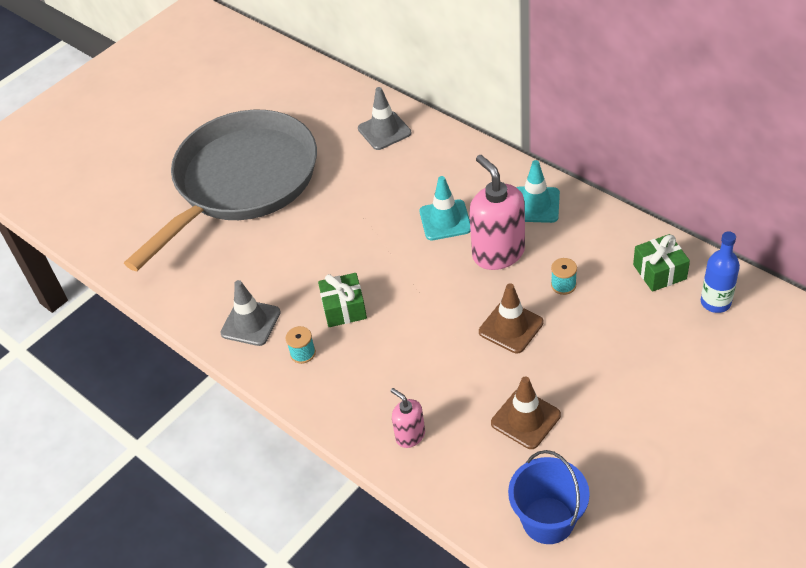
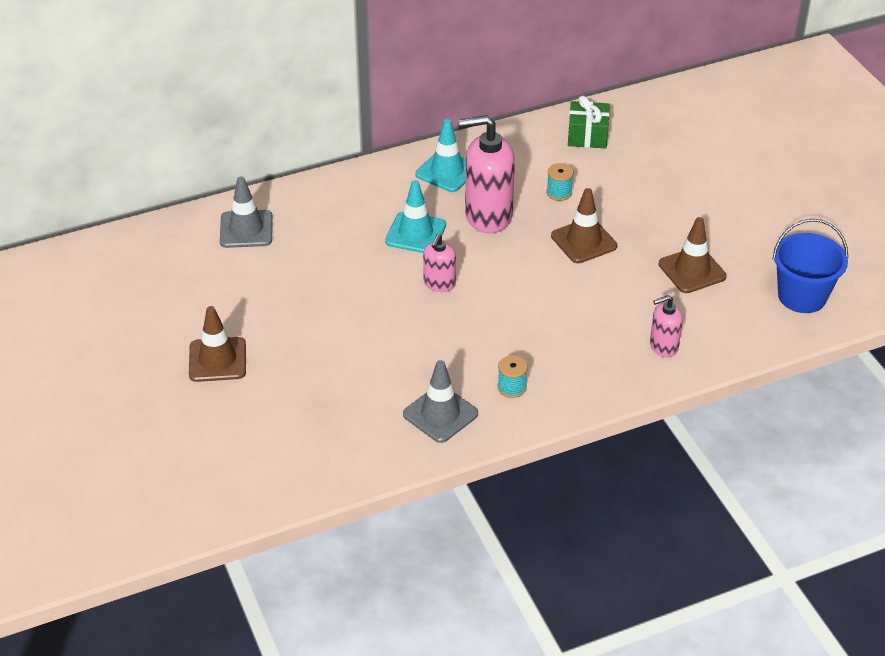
camera: 70 degrees left, 5 degrees down
(242, 181) = (217, 360): grey pan -> brown traffic cone
(344, 308) = (475, 340): green gift -> none
(395, 260) = (439, 284): none -> pink soap dispenser
(715, 302) = (643, 121): blue bottle -> none

